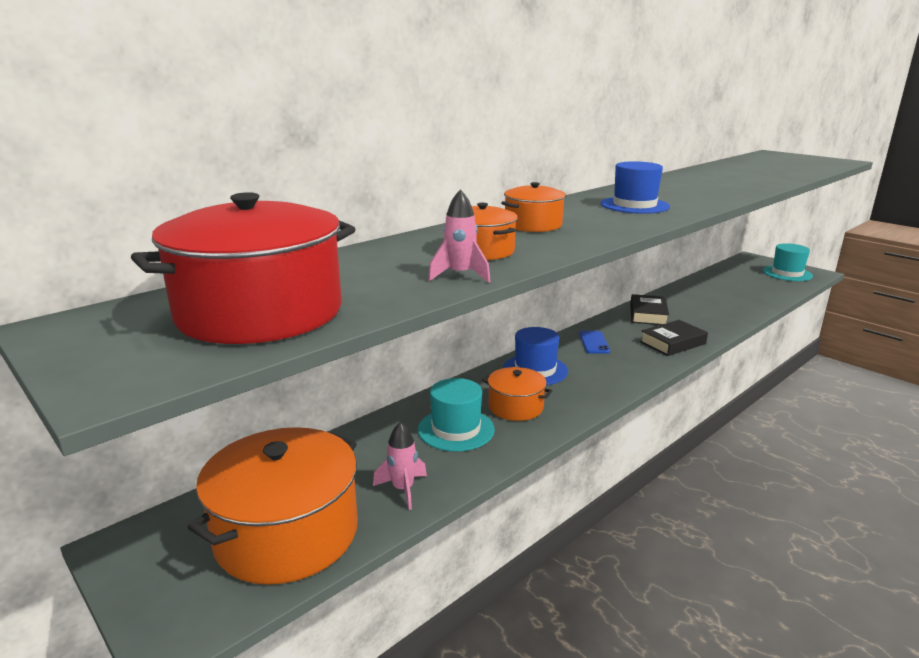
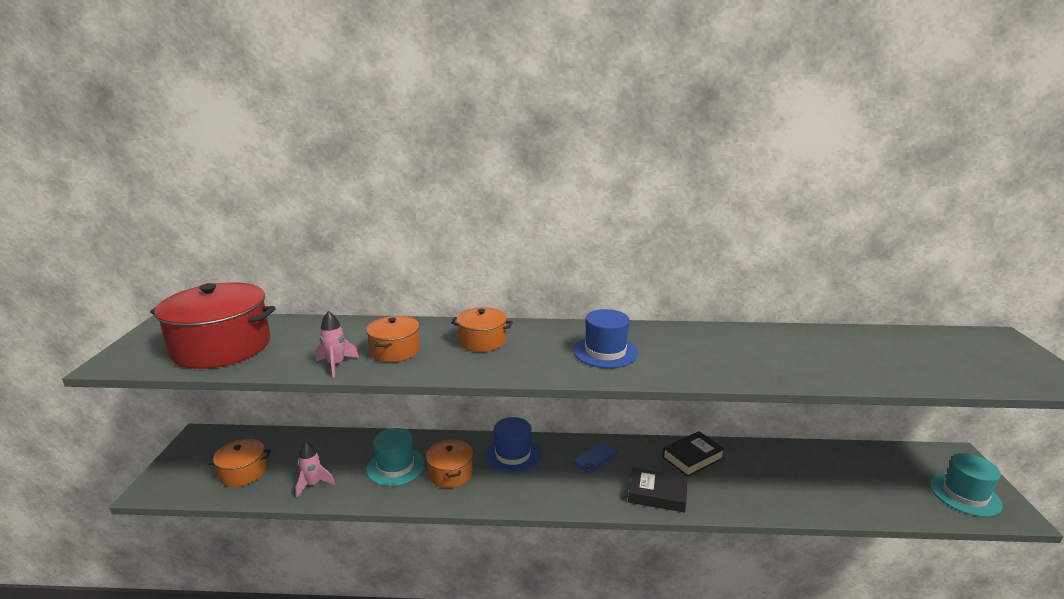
camera: 45 degrees right, 0 degrees up
(287, 533) = (243, 472): orange pot -> orange pot, size x0.53

